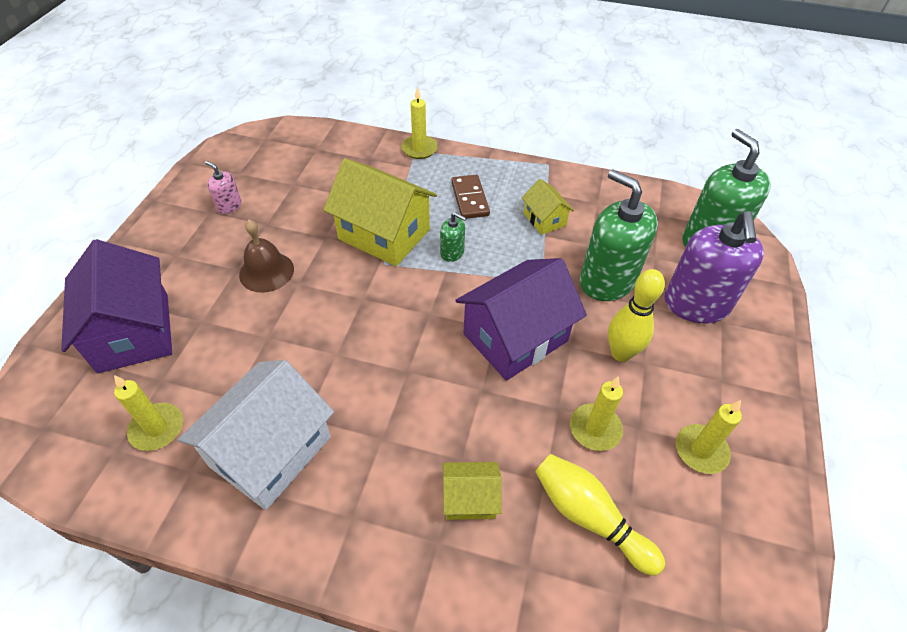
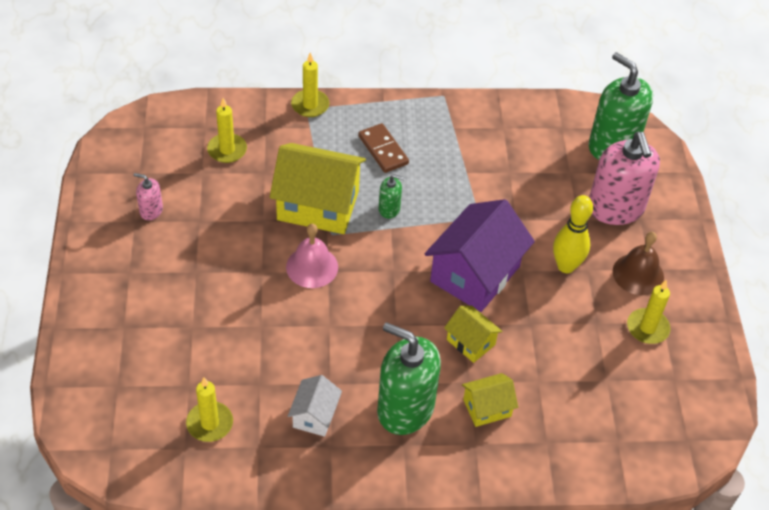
camera: 20 degrees left, 0 degrees up
(134, 332) = (136, 352): purple house -> none
(266, 271) = (226, 267): brown bell -> brown bell (638, 274)
(270, 451) = (314, 415): white house -> white house, size x0.50
(349, 290) = (312, 267): none -> pink bell
(544, 219) = (460, 156): yellow house -> yellow house (470, 342)
(589, 517) = (579, 397): yellow bowling pin -> none
(595, 429) = (564, 332): yellow candle -> yellow candle (227, 150)
(607, 281) = (535, 204): green soap dispenser -> green soap dispenser (405, 408)
(696, 304) = (615, 208): purple soap dispenser -> pink soap dispenser

